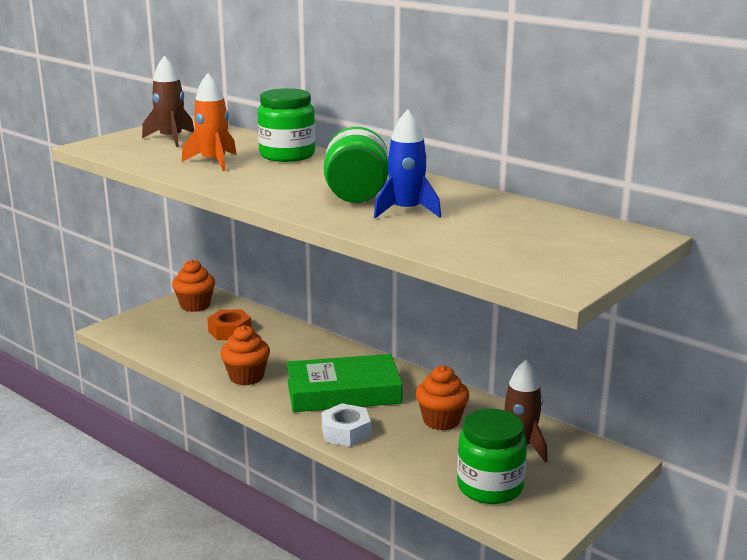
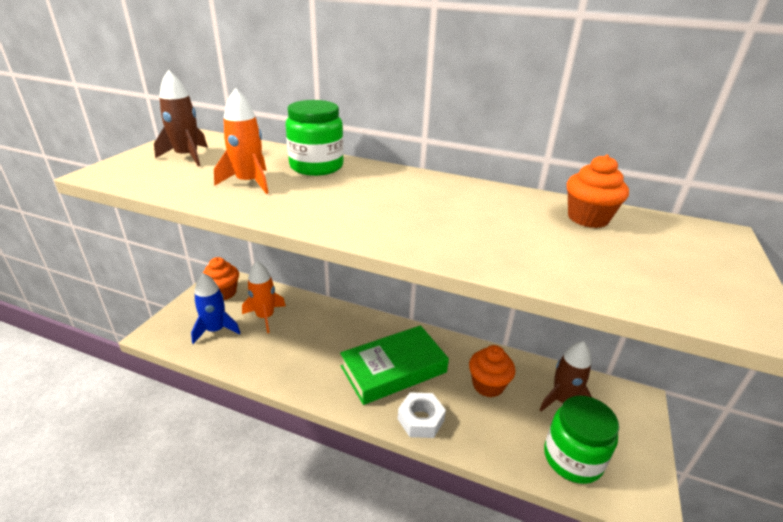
camera: 20 degrees left, 10 degrees up
(230, 331) = (265, 317): orange nut -> orange rocket
(246, 377) = (302, 369): orange cupcake -> orange cupcake (588, 218)
(356, 195) = (425, 212): green jar -> none
(406, 211) = (491, 228): blue rocket -> blue rocket (216, 330)

